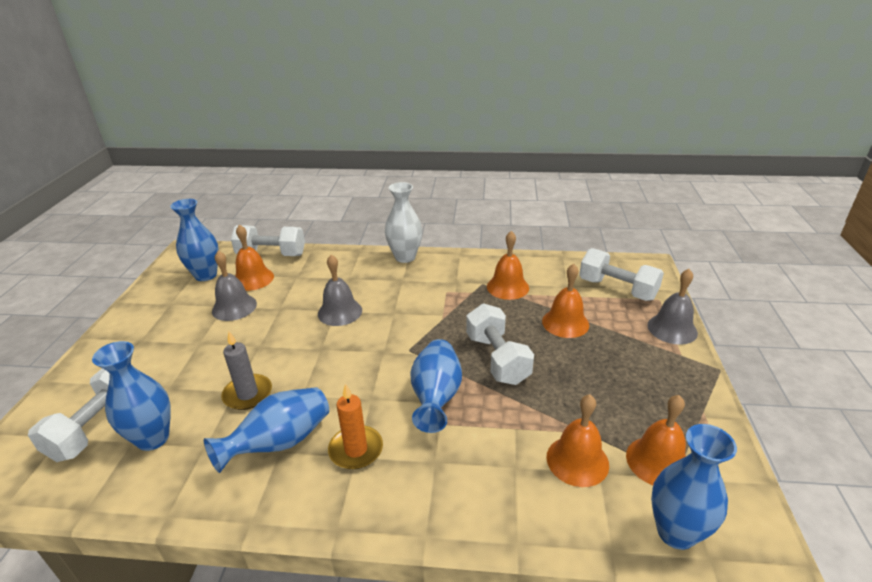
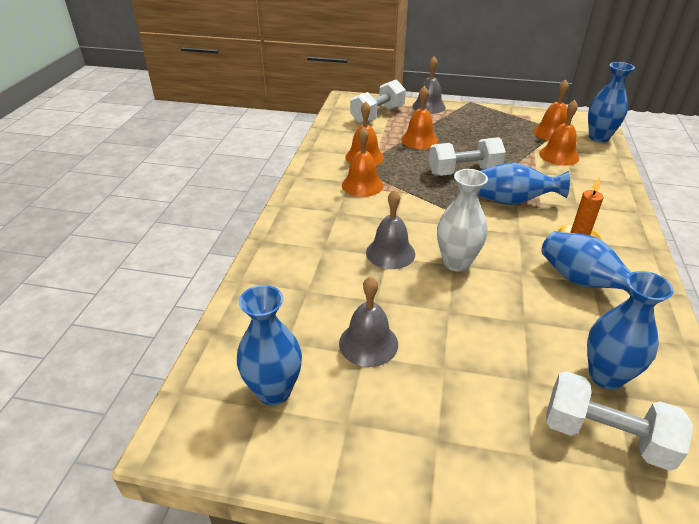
camera: 85 degrees left, 5 degrees up
(248, 394) = (527, 310): grey candle -> none
(253, 279) = (301, 333): orange bell -> orange bell (362, 185)
(271, 254) = (239, 320): white dumbbell -> none
(405, 257) = (291, 208): white vase -> white vase (456, 263)

